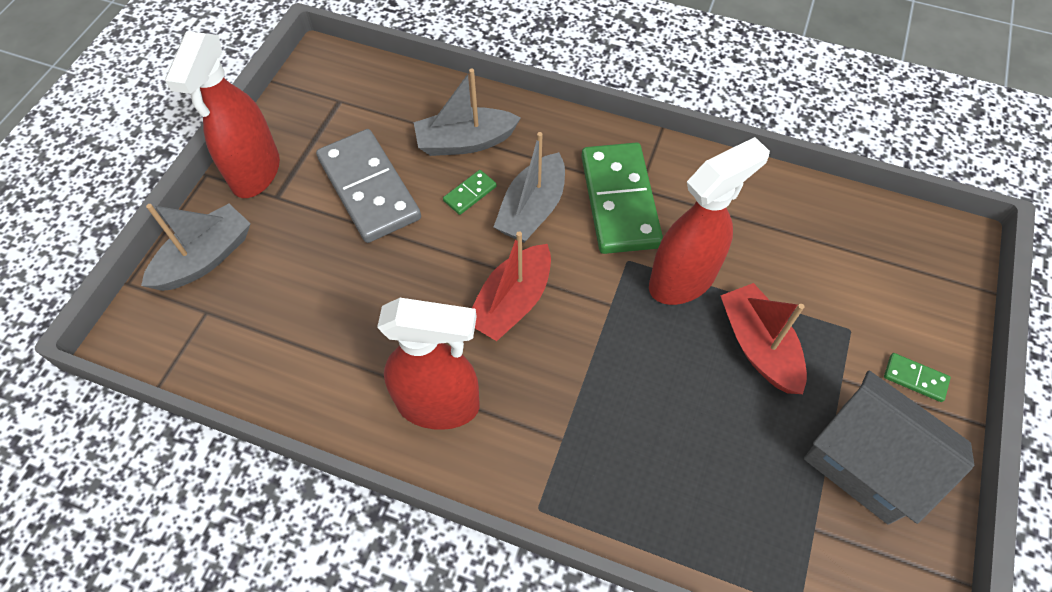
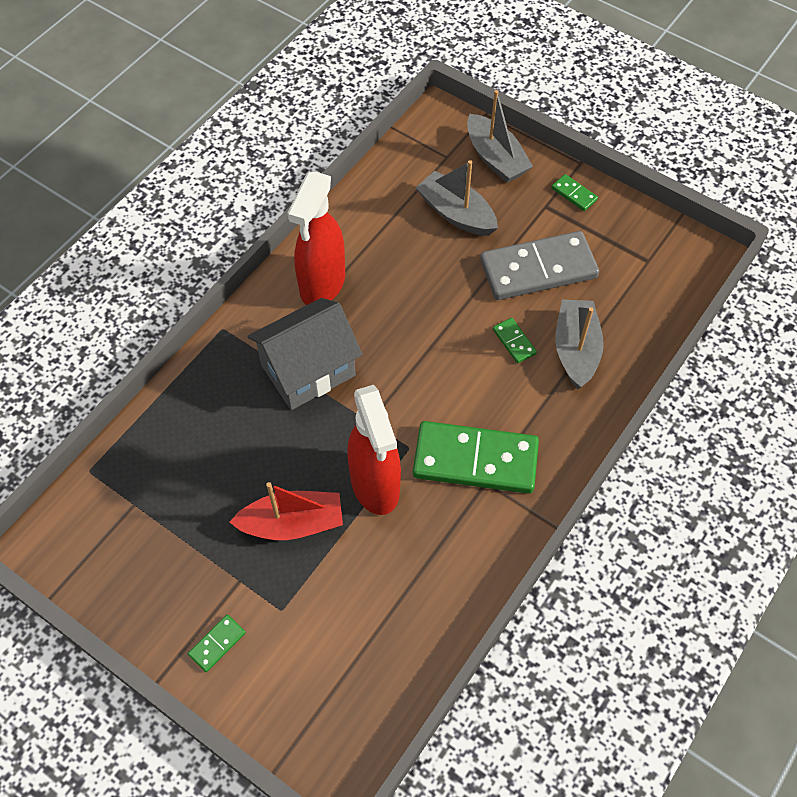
camera: 105 degrees right, 0 degrees up
(255, 173) = (574, 194): red spray bottle -> green domino
(512, 302) = (394, 349): red boat -> none
(532, 209) = (484, 386): grey boat -> grey boat (456, 213)
(865, 462) = (165, 565): grey house -> grey house (308, 370)

